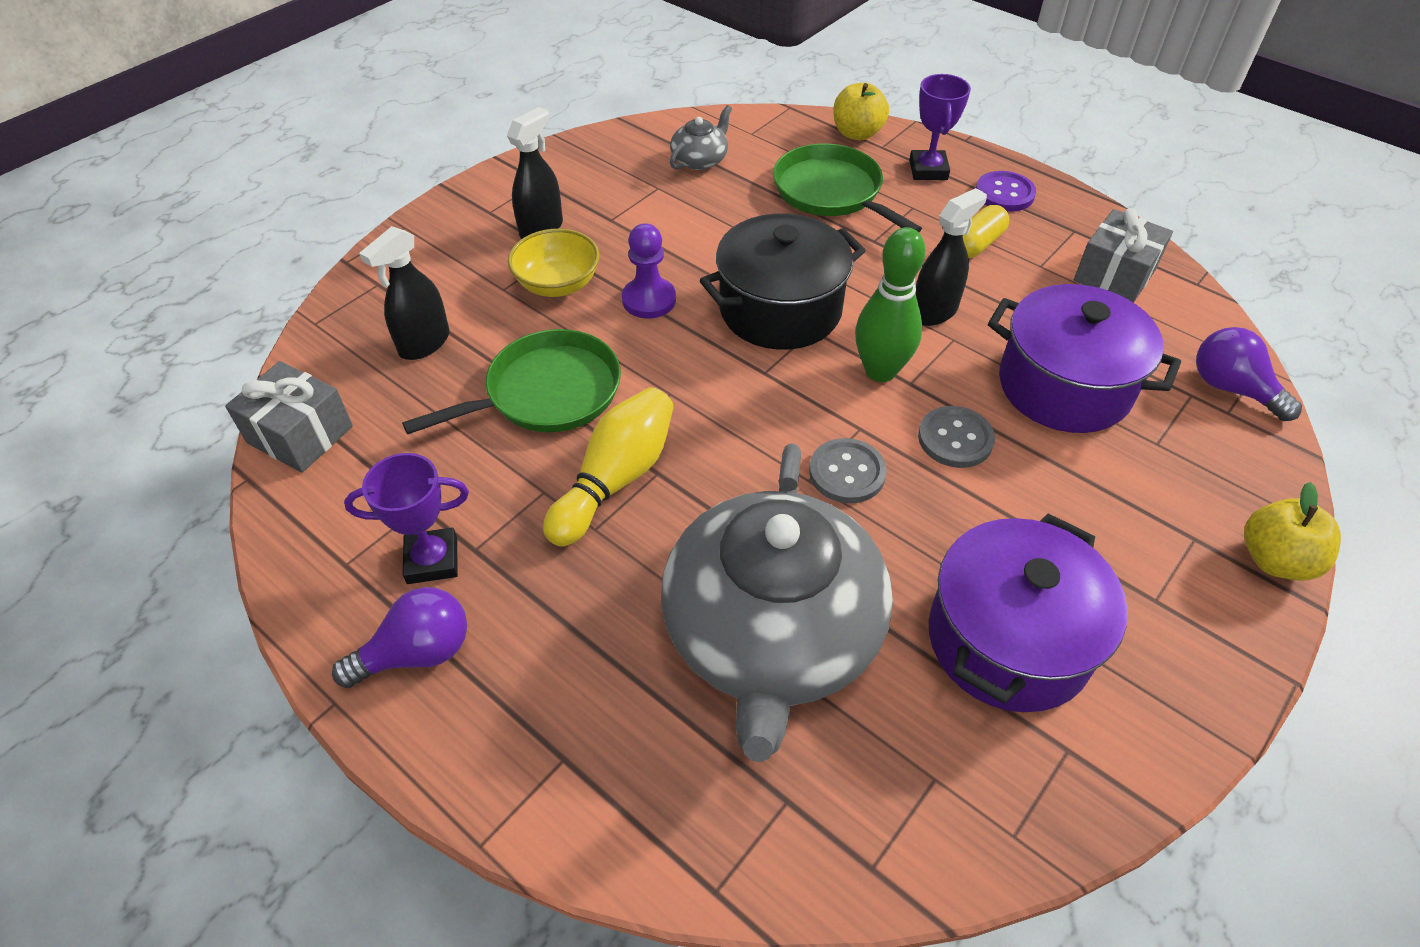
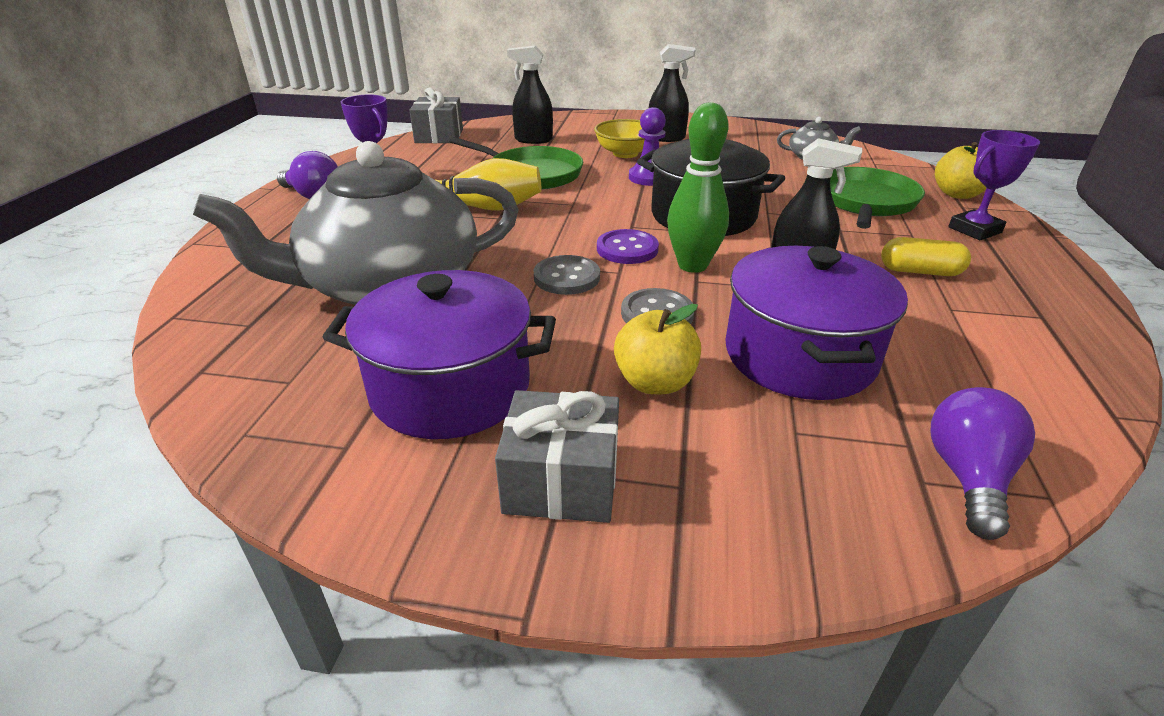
camera: 60 degrees right, 15 degrees down
(1004, 193) = (1019, 269): purple button -> purple button (627, 249)
(1114, 275) = (1018, 354): grey gift -> grey gift (561, 481)
(1274, 560) = (712, 565): yellow apple -> yellow apple (655, 382)

